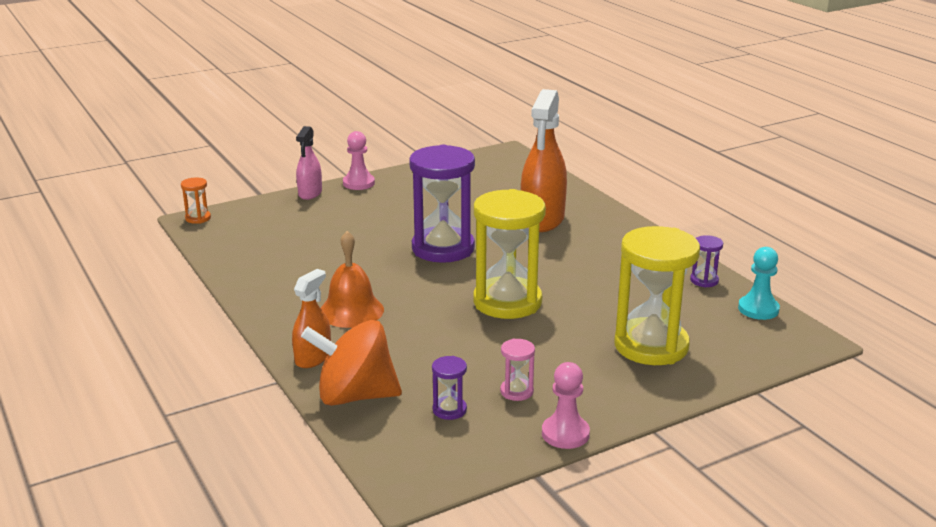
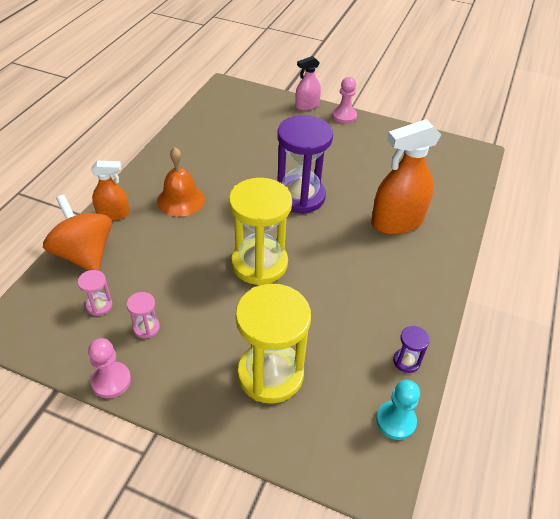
camera: 50 degrees right, 20 degrees up
(198, 218) = (228, 86): orange hourglass -> none
(449, 410) = (99, 305): purple hourglass -> pink hourglass

